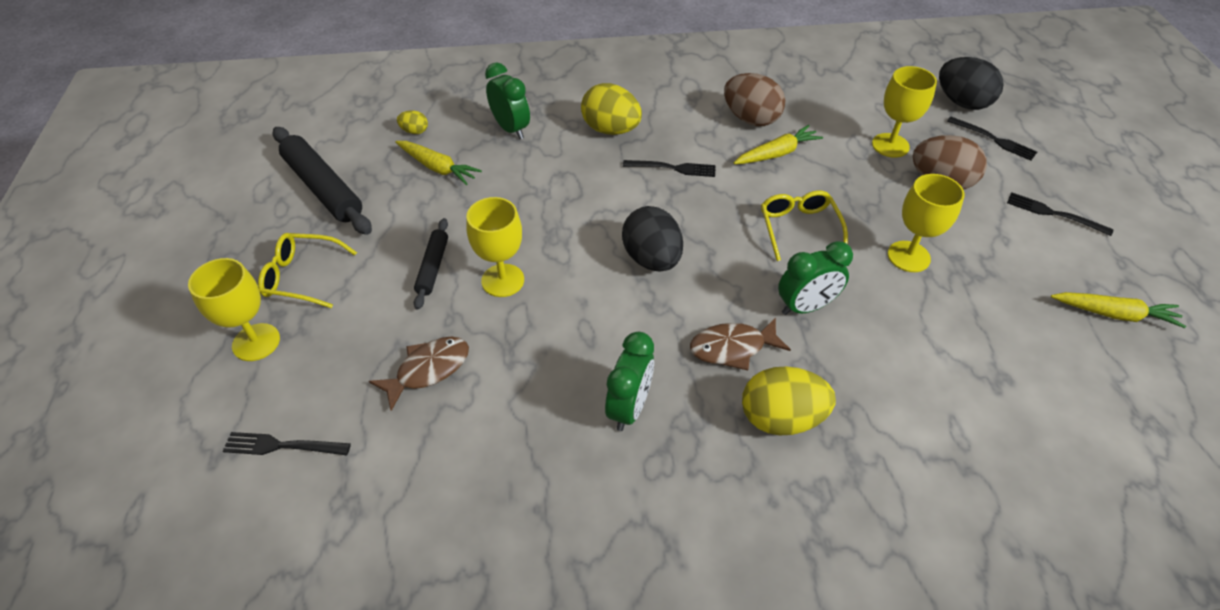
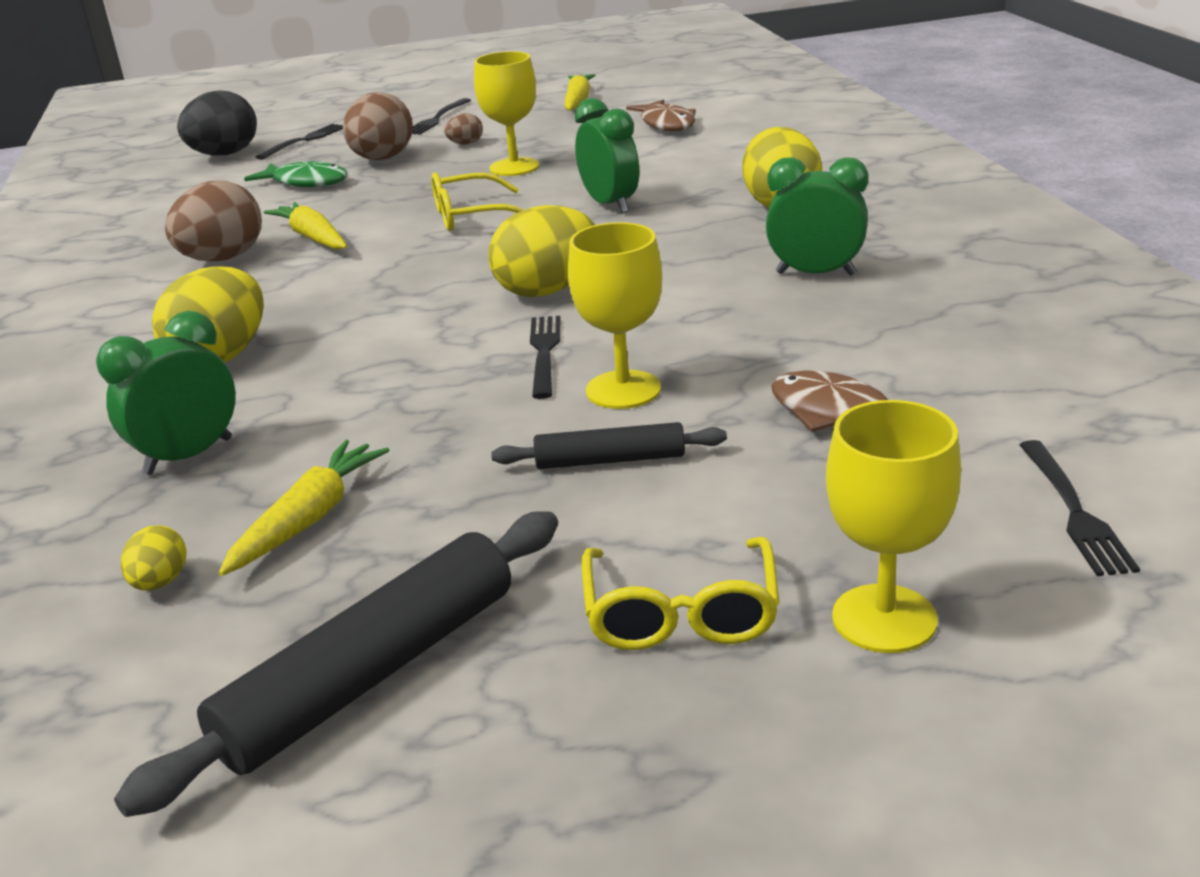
camera: 95 degrees left, 20 degrees down
(652, 259) = (547, 290): black egg -> yellow egg
(673, 168) = (338, 298): black fork -> black fork (544, 352)
(732, 348) = (691, 232): brown fish -> brown fish (666, 124)
(890, 145) = (306, 182): yellow goblet -> green fish
(976, 230) = (465, 144): none -> brown egg

